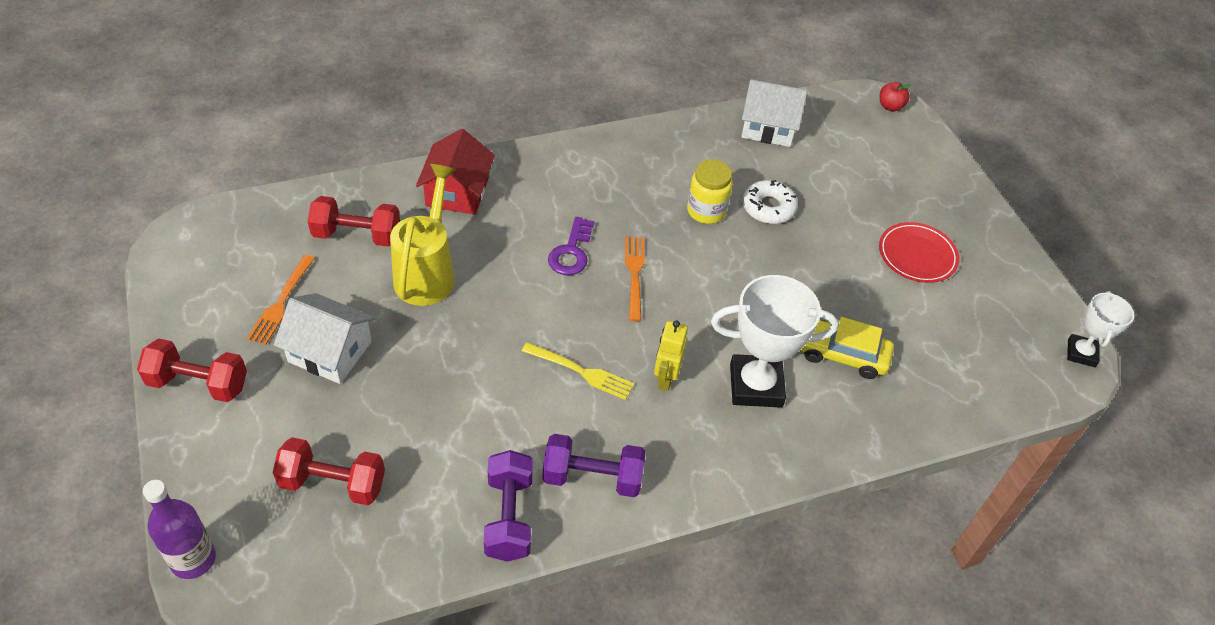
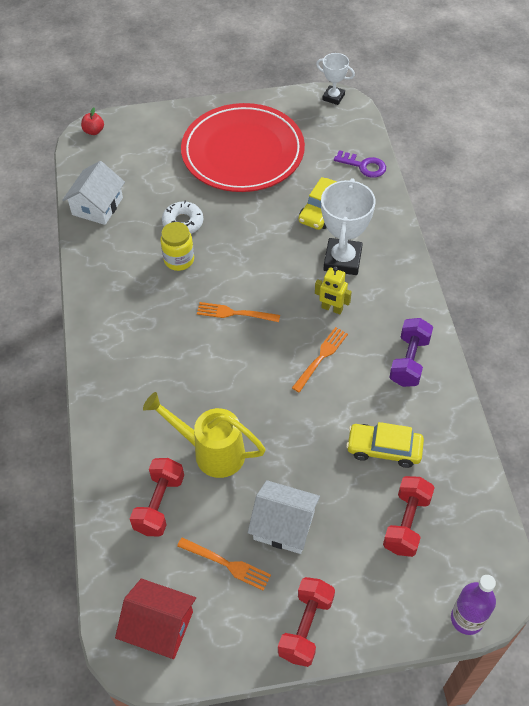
camera: 75 degrees left, 5 degrees up
(330, 352) = (284, 525): white house -> white house turned 75 degrees clockwise
(444, 452) = (384, 449): none -> yellow car
(457, 192) = (123, 425): red house -> red house (159, 626)
(509, 517) = (437, 412): purple dumbbell -> none
(571, 252) = (205, 350): purple key -> purple key (363, 166)
(581, 371) = (321, 357): yellow fork -> orange fork
(917, 255) = (243, 152): red plate -> red plate, size x2.22

